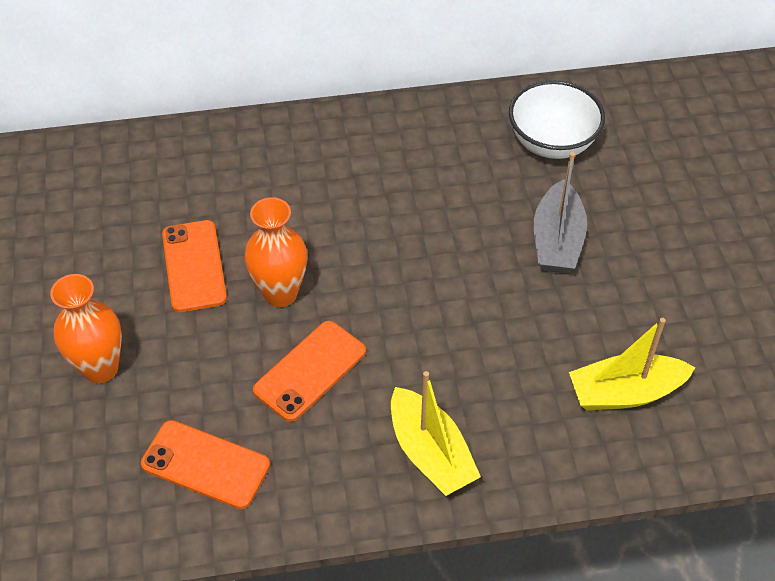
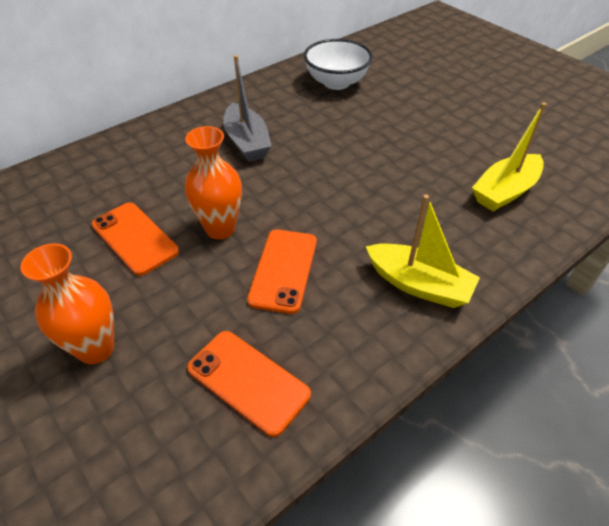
camera: 30 degrees left, 5 degrees down
(205, 464) = (248, 381): orange phone -> orange phone turned 45 degrees clockwise
(557, 240) = (385, 128): grey boat -> grey boat (247, 142)

